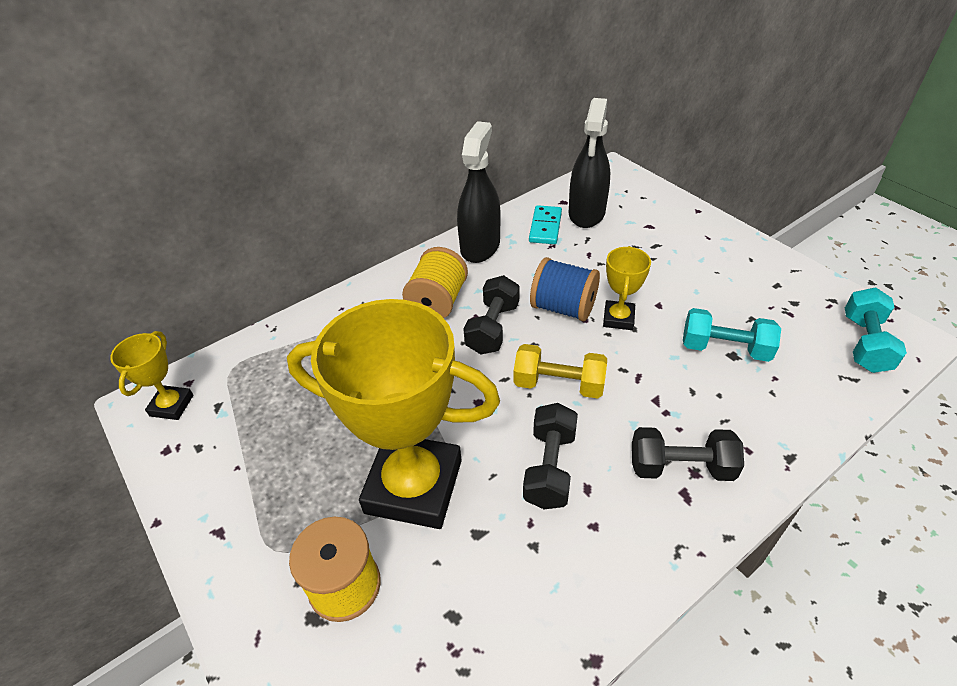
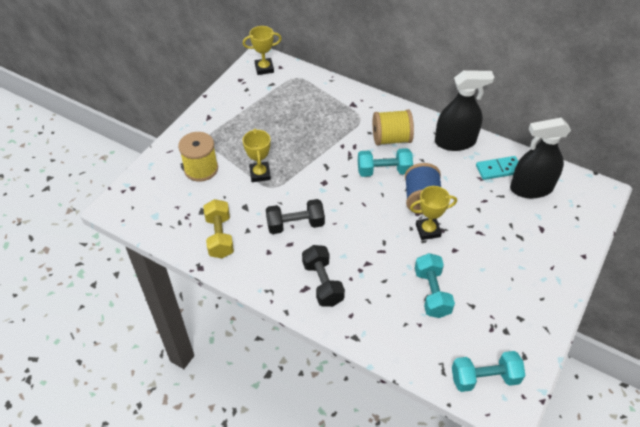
camera: 65 degrees right, 5 degrees up
(413, 486) = (260, 174): yellow trophy -> yellow trophy, size x0.45
(492, 328) = (384, 171): black dumbbell -> turquoise dumbbell
(558, 384) = (355, 214): yellow dumbbell -> yellow dumbbell (219, 236)

